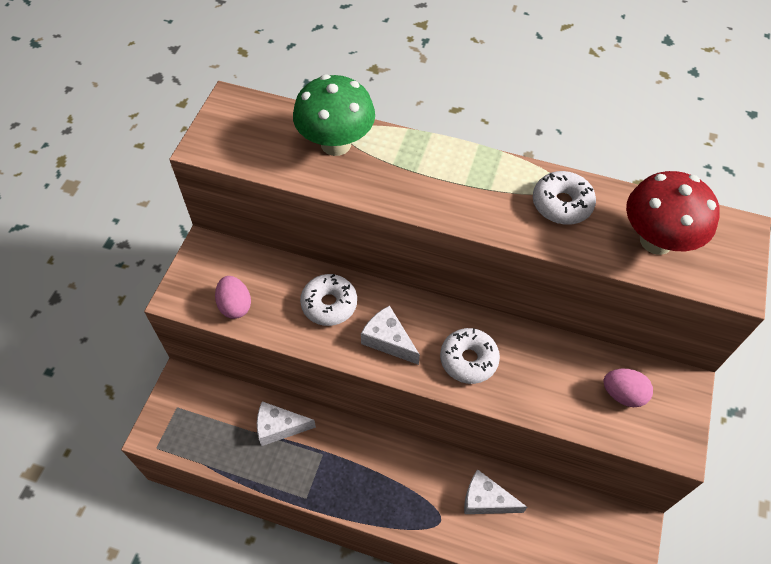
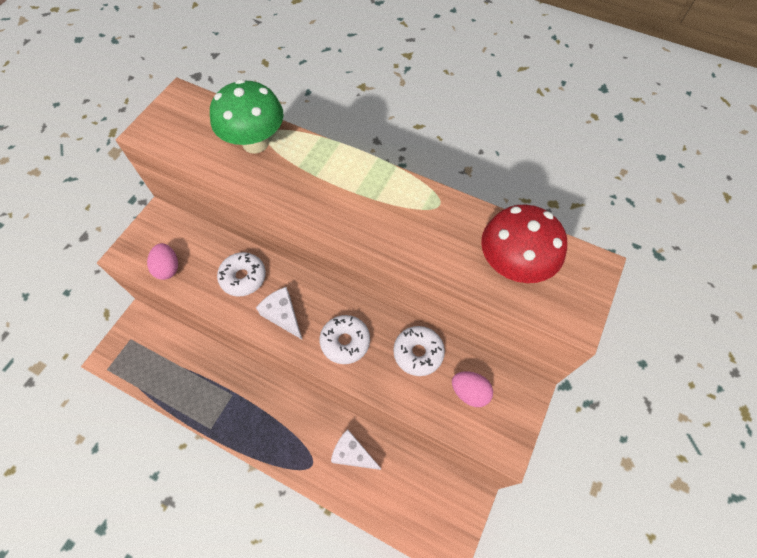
camera: 10 degrees right, 5 degrees up
(279, 427) = (204, 367): white cheese -> none
(561, 204) = (435, 221): white donut -> white donut (418, 353)

